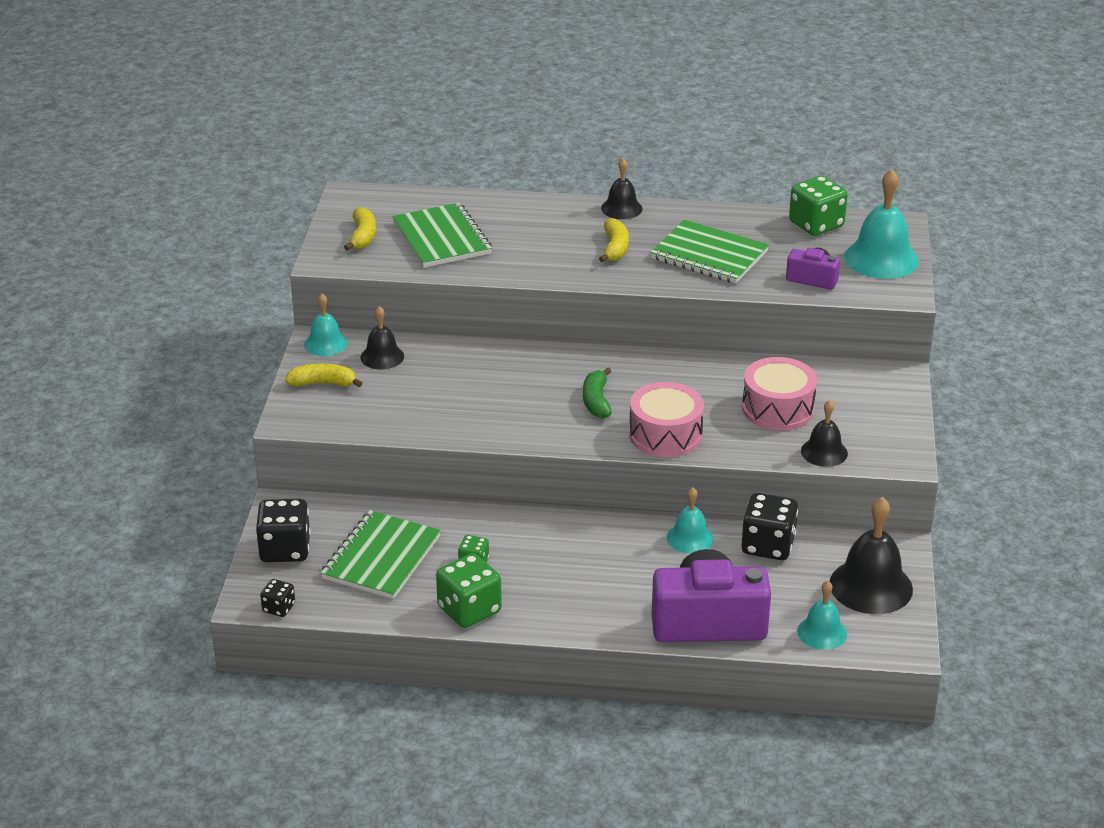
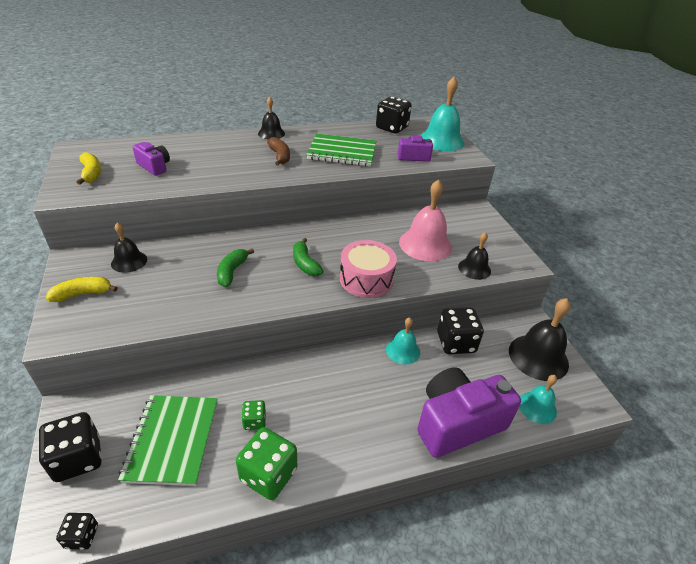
camera: 25 degrees left, 5 degrees up
(325, 343) = (79, 259): turquoise bell -> none
(442, 238) = (154, 167): green notebook -> purple camera
(500, 393) = (232, 272): none -> green banana
(615, 248) = (280, 156): yellow banana -> brown banana
(778, 409) = (425, 244): pink drum -> pink bell
(816, 224) = (392, 128): green dice -> black dice

